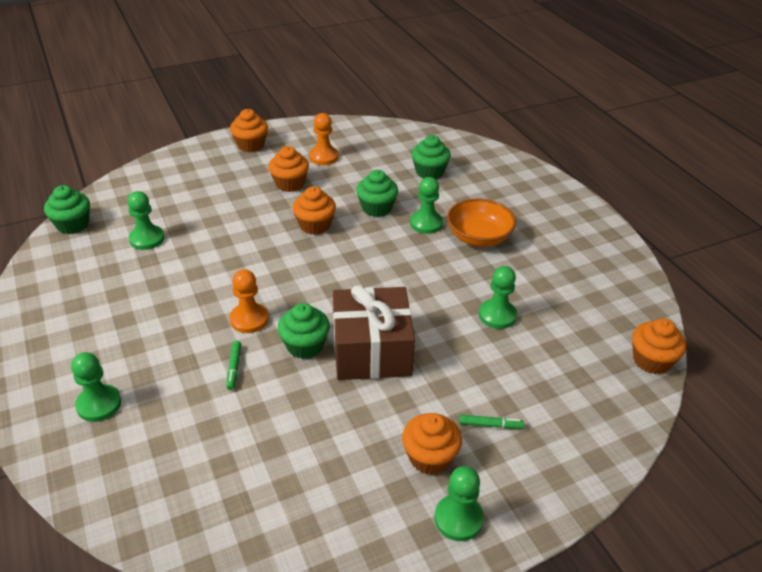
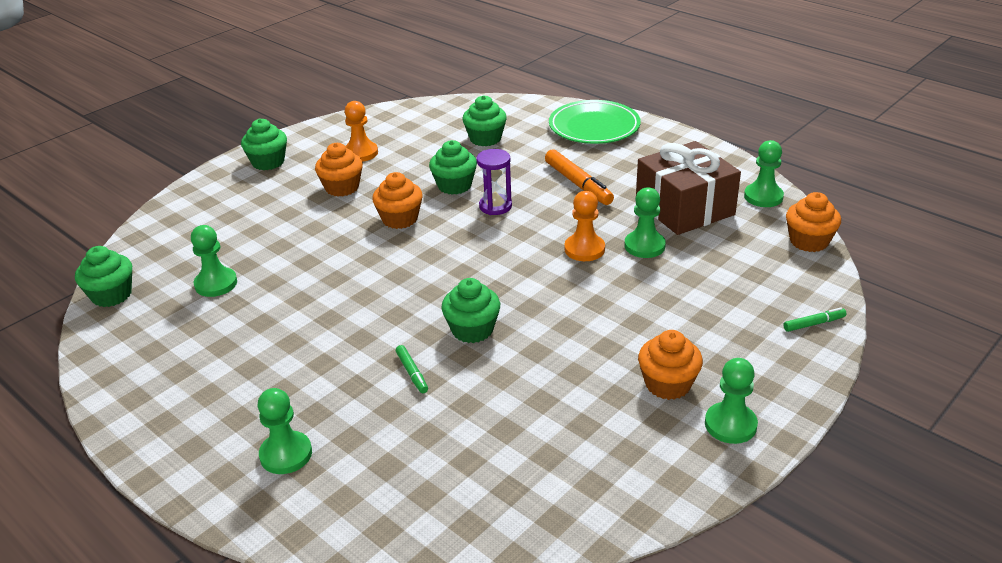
camera: 20 degrees left, 5 degrees down
(249, 319) = (394, 325): orange pawn -> orange pawn (584, 249)
(250, 145) = (268, 162): orange cupcake -> green cupcake
(371, 350) = (544, 313): brown gift -> brown gift (684, 208)
(397, 237) = (495, 206): none -> purple hourglass
(426, 223) = (516, 186): green pawn -> green pawn (763, 197)
(478, 237) = (578, 184): orange bowl -> orange marker
(490, 425) = (704, 339): green marker -> green marker (814, 324)
(528, 187) = (594, 127): none -> green plate

